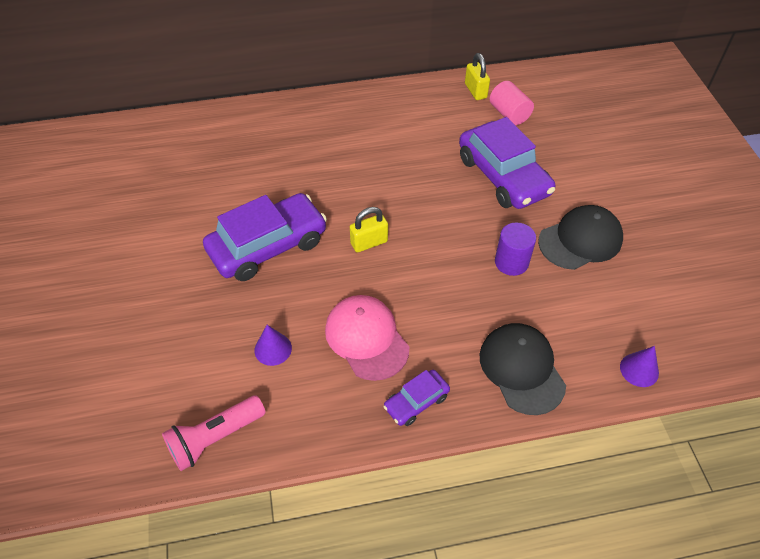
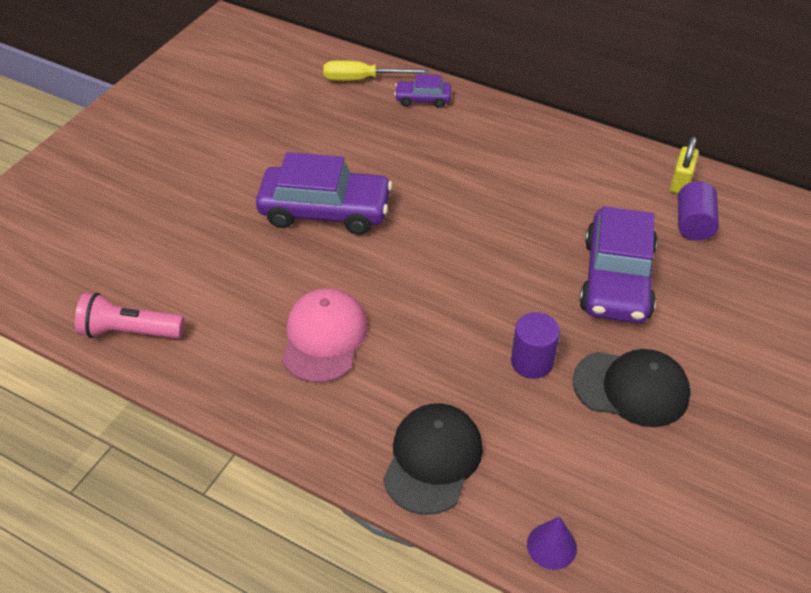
camera: 40 degrees right, 5 degrees down
(190, 131) = (363, 79): none -> yellow screwdriver
(273, 349) = (241, 295): purple cone -> none
(369, 242) = (414, 260): yellow padlock -> none
(416, 402) = (308, 417): purple car -> purple car (423, 99)
(509, 114) = (693, 224): pink cylinder -> purple cylinder

